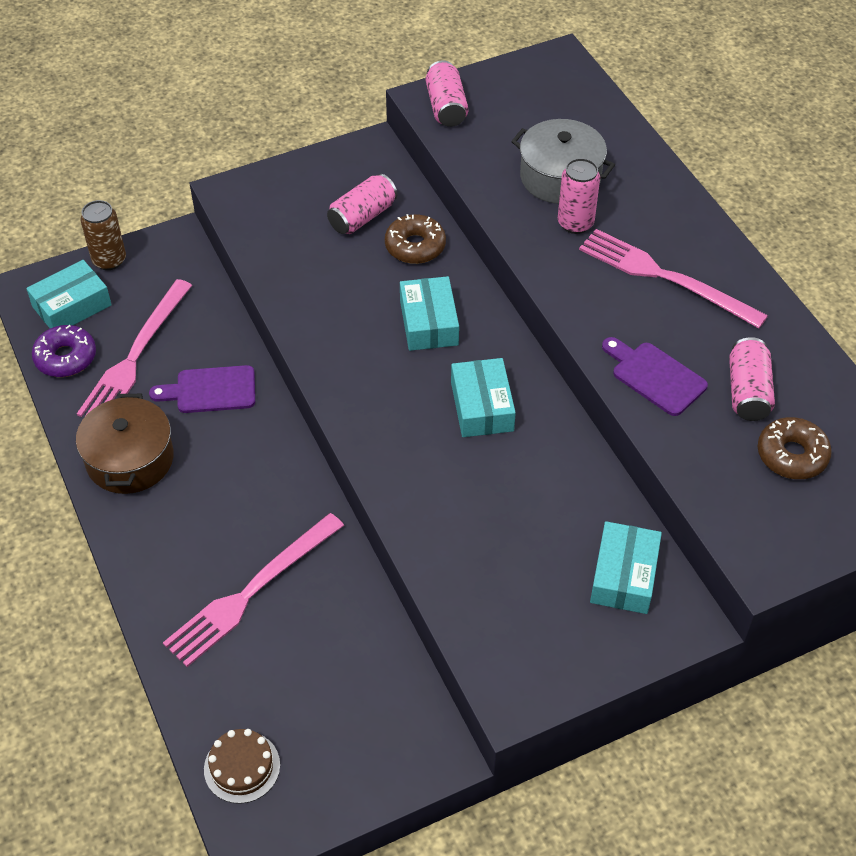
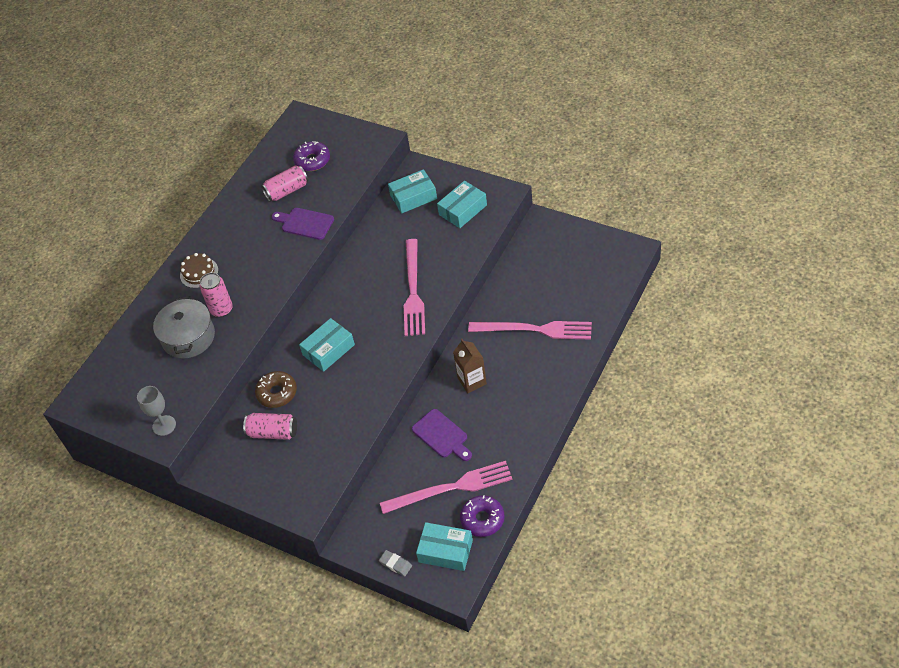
camera: 120 degrees left, 0 degrees up
(109, 260) = (395, 564): brown can -> grey eraser
(130, 459) = (515, 433): brown pot -> none
(242, 767) = (611, 273): brown cake -> brown cake (199, 273)
(251, 468) = (472, 381): none -> brown carton
(446, 107) = (164, 425): pink can -> grey goblet
(482, 406) = (365, 295): turquoise box -> turquoise box (463, 210)
(655, 376) = (305, 223): purple cutting board -> purple cutting board turned 105 degrees clockwise
(665, 277) = (234, 255): pink fork -> pink fork (413, 291)
(792, 455) = (312, 161): brown donut -> purple donut

